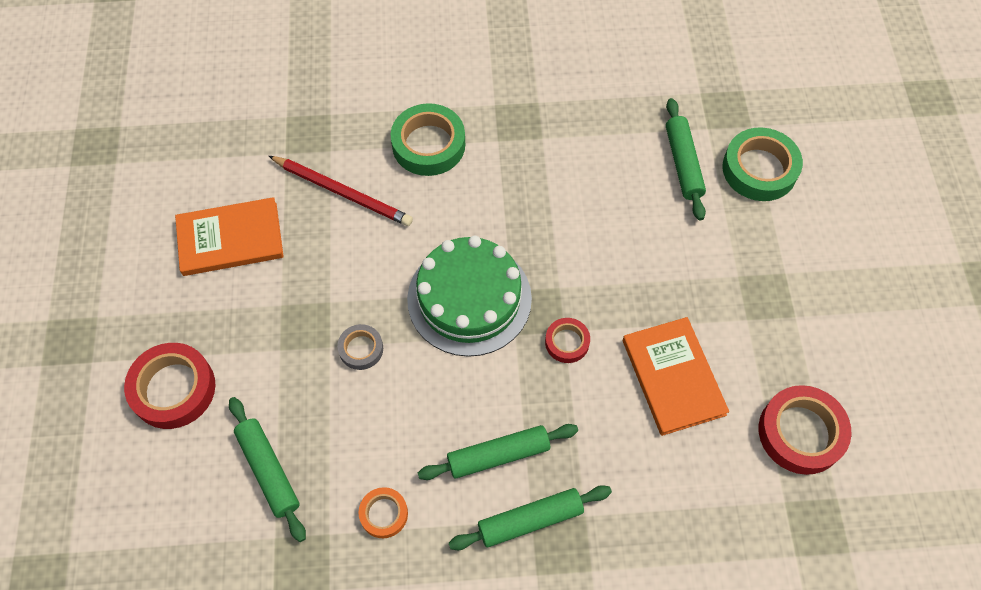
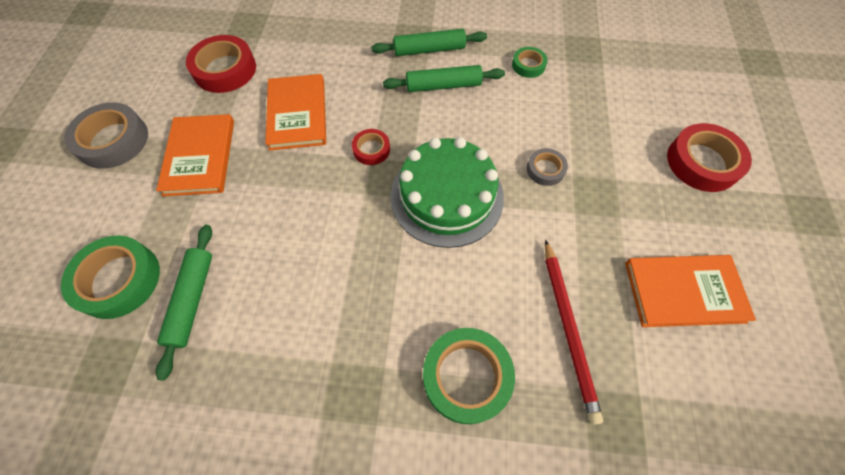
camera: 170 degrees left, 0 degrees up
(268, 470) = (613, 99): green rolling pin -> none
(342, 192) = (568, 328): red pencil -> red pencil turned 135 degrees counterclockwise
(384, 514) = (528, 65): orange tape -> green tape
(758, 301) = (200, 157): none -> orange book
(869, 305) = (113, 140): none -> grey tape

